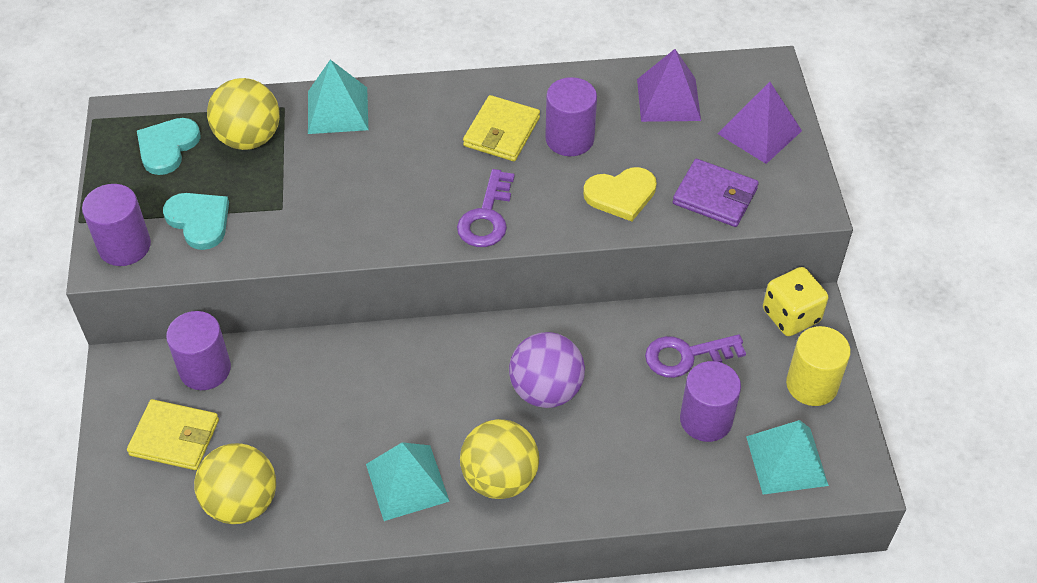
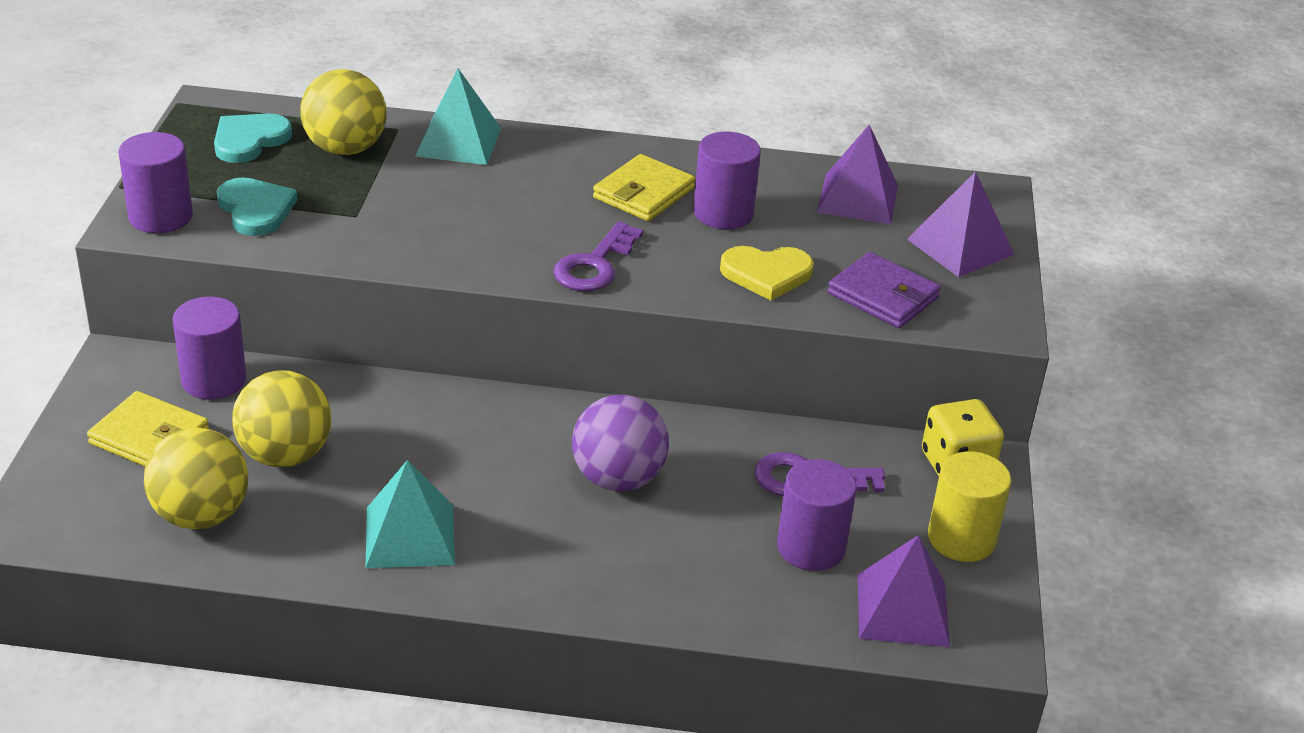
camera: 10 degrees right, 15 degrees down
(500, 478) = (527, 554): yellow ball -> yellow ball (285, 455)
(786, 460) = (903, 610): turquoise pyramid -> purple pyramid

